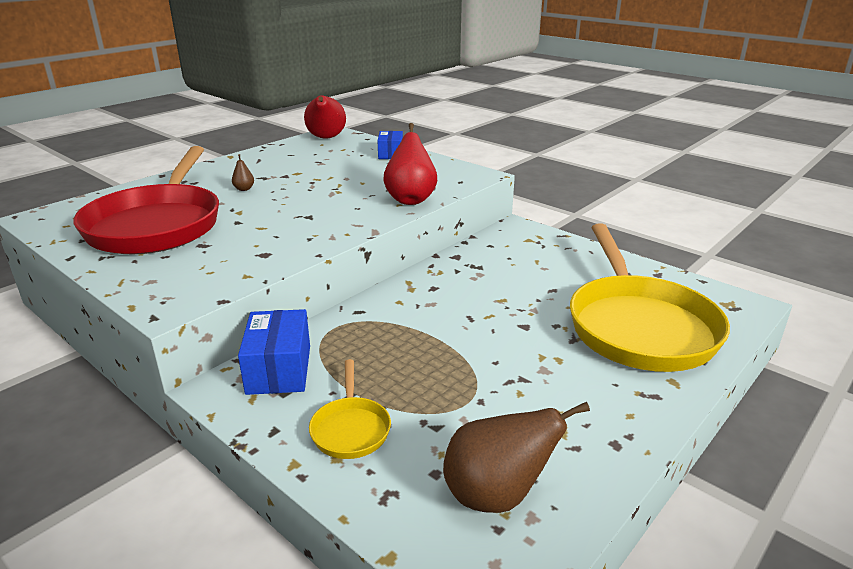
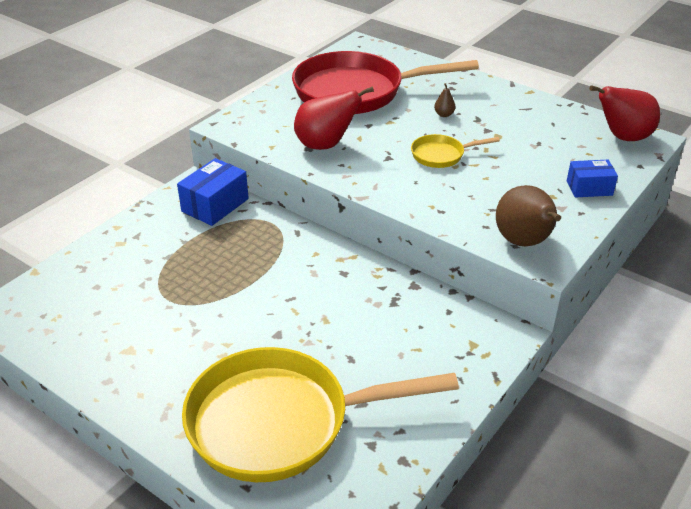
camera: 85 degrees right, 10 degrees up
(279, 369) = (215, 205): blue box -> blue box turned 45 degrees counterclockwise
(350, 429) = (145, 245): yellow pan -> yellow pan (441, 155)
(410, 199) = (447, 213): red pear -> red pear (325, 145)
(496, 495) = (70, 315): brown pear -> brown pear (524, 242)

